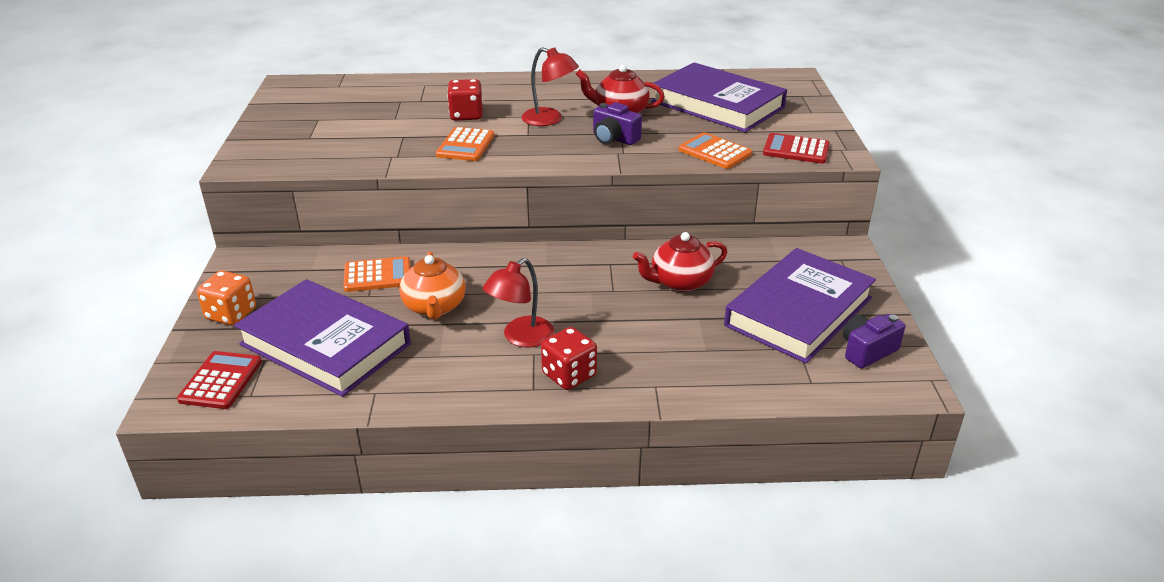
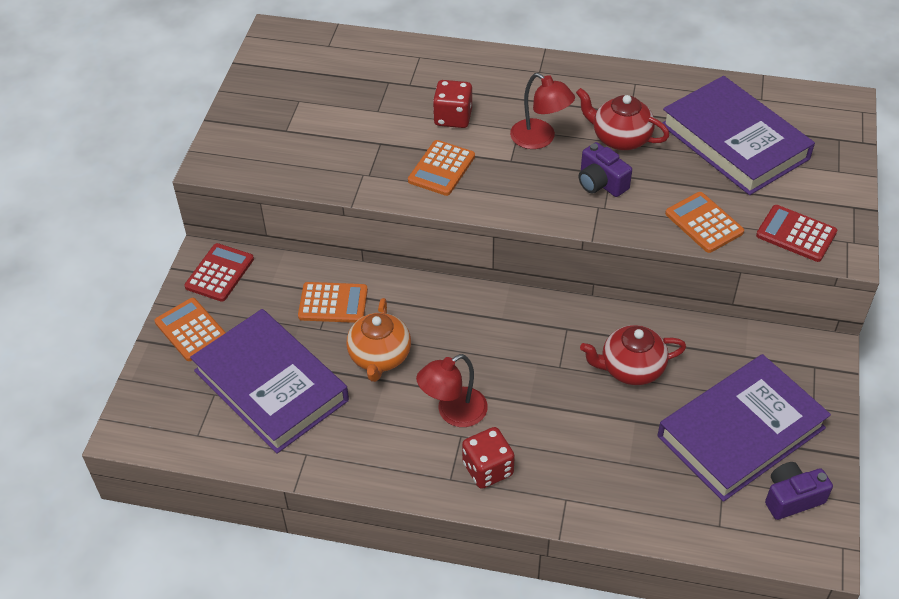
camera: 15 degrees right, 15 degrees up
(221, 381) = (174, 412): red calculator -> red calculator (219, 273)
(231, 314) = (191, 330): orange dice -> orange calculator

